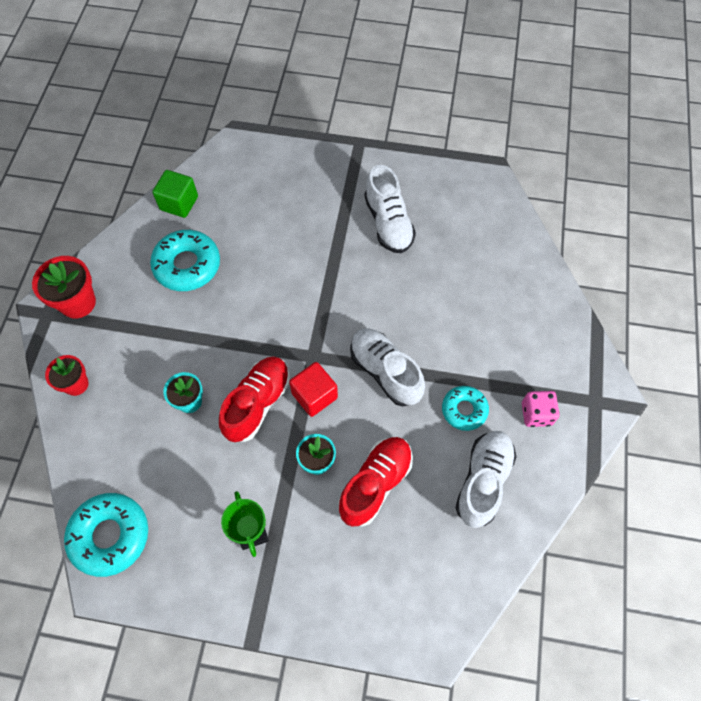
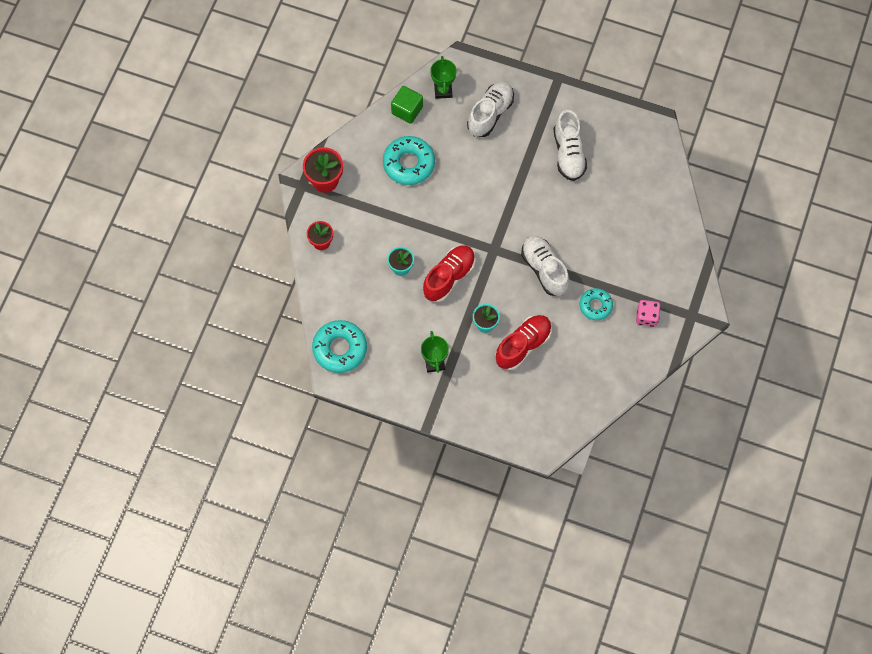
camera: 10 degrees right, 5 degrees up
(221, 175) = (443, 90): none -> green trophy
(314, 395) = (490, 278): red cube -> none
(483, 481) = (597, 356): white shoe -> white shoe (490, 114)

